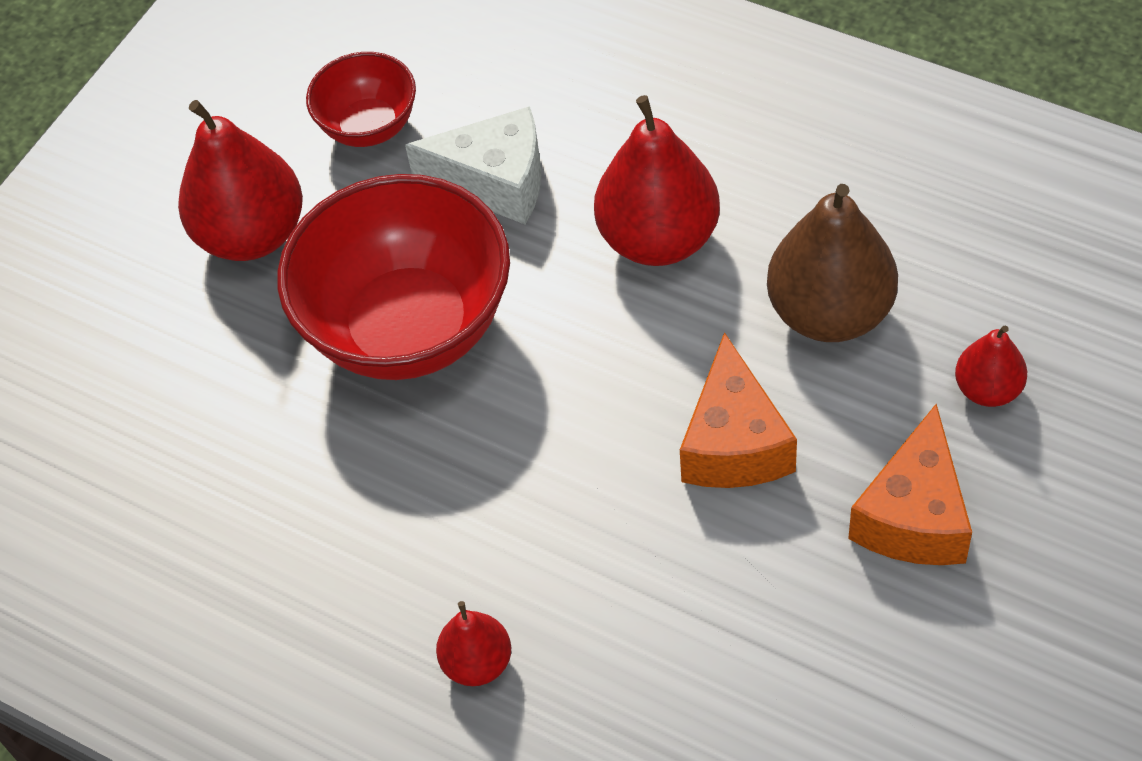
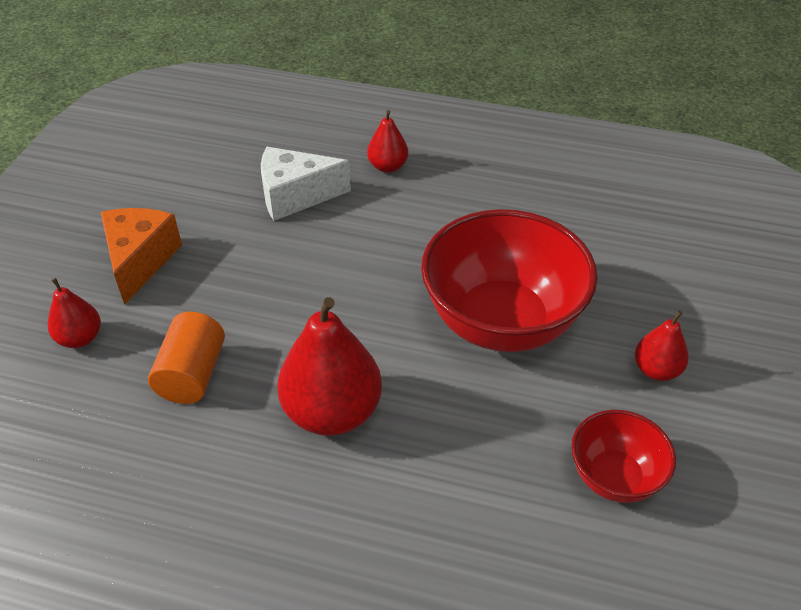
camera: 160 degrees right, 10 degrees down
(252, 234) = (656, 370): red pear -> red pear, size x0.53
(495, 182) = (481, 441): white cheese -> white cheese (295, 196)
(734, 443) = (256, 284): orange cheese -> none
(830, 312) = (192, 374): brown pear -> orange cylinder

